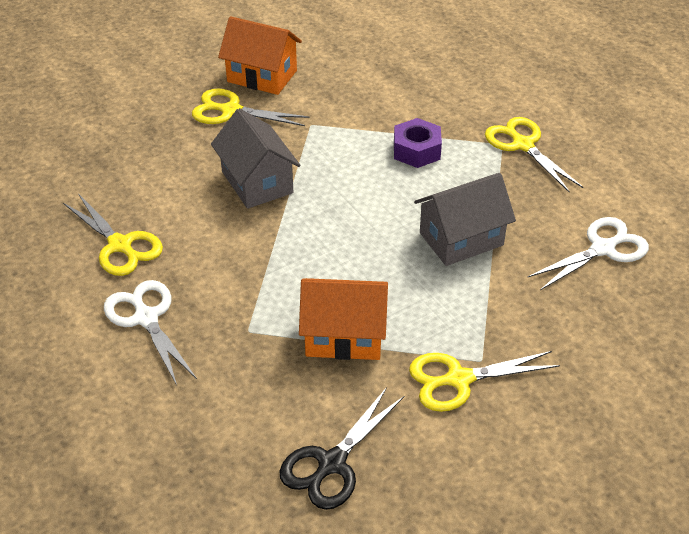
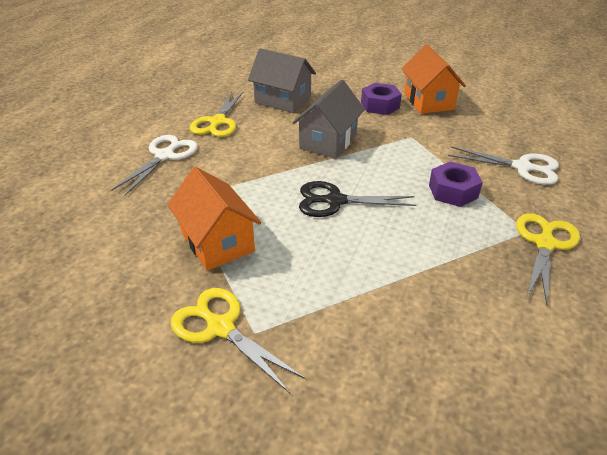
camera: 55 degrees right, 5 degrees down
(231, 111) = (380, 105): yellow scissors -> purple nut
(331, 463) = (81, 293): black scissors -> black scissors (335, 201)
(461, 239) = (385, 257): grey house -> grey house (283, 100)
(603, 249) = (485, 359): white scissors -> white scissors (522, 167)

